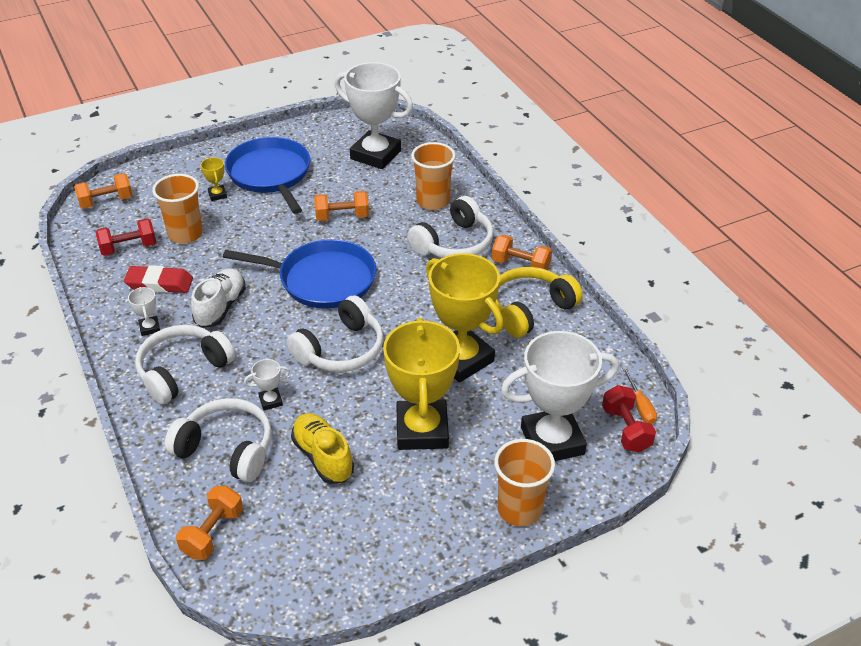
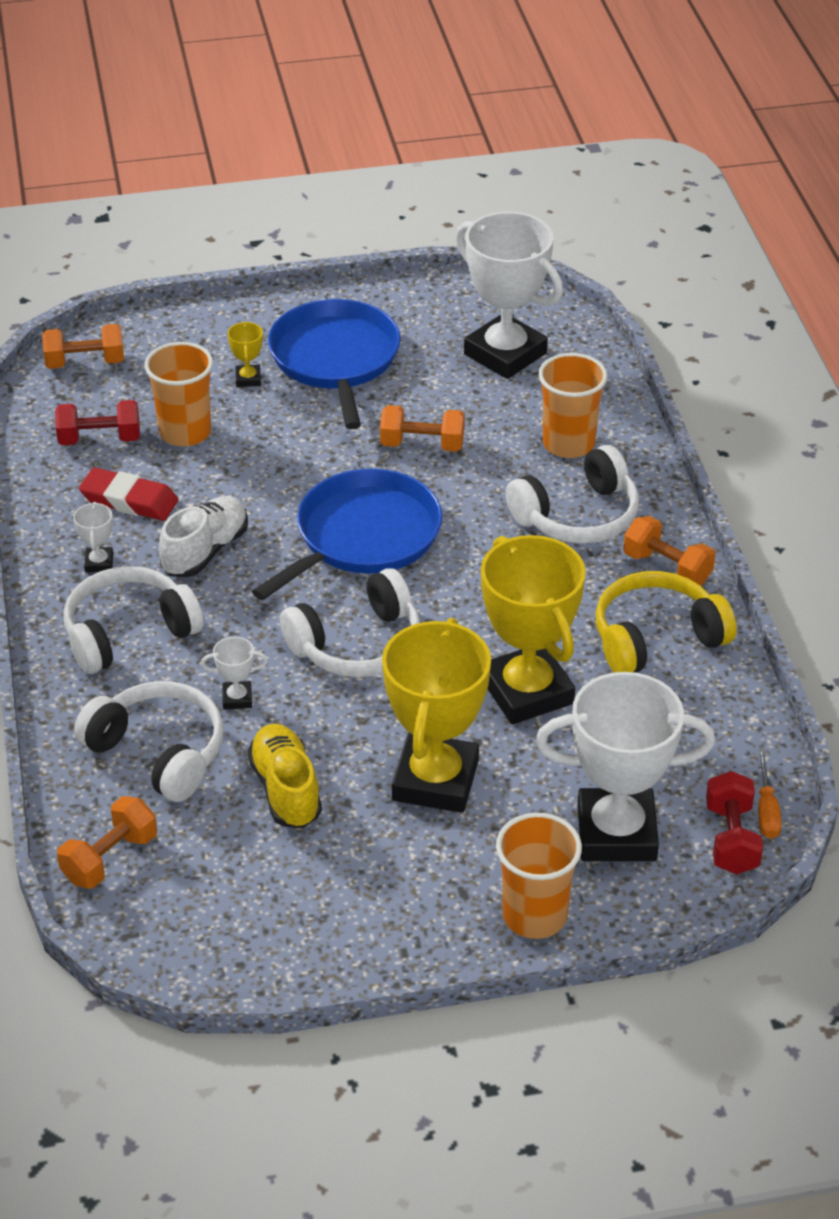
camera: 15 degrees right, 0 degrees up
(322, 279) = (363, 536): blue pan -> blue pan turned 75 degrees counterclockwise

